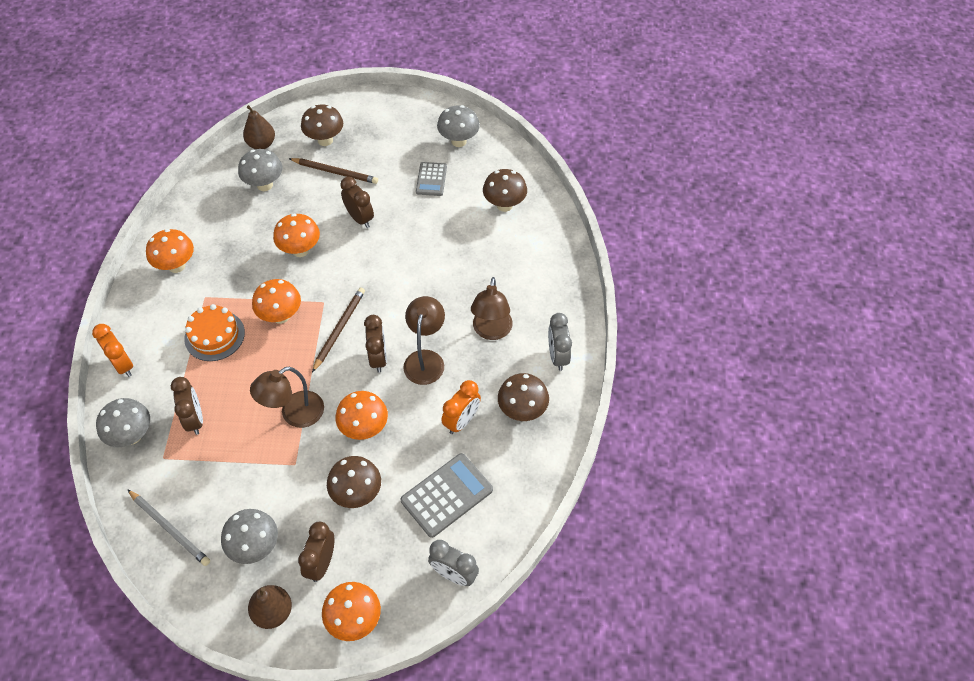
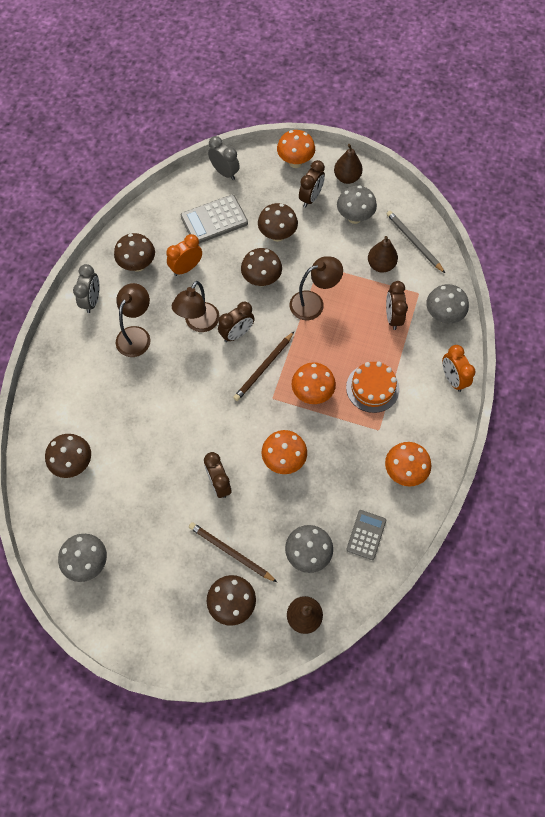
camera: 165 degrees left, 10 degrees up
(214, 484) = (381, 265): none -> brown pear
(364, 428) = (261, 279): orange mushroom -> brown mushroom
(378, 358) = (237, 334): brown clock -> brown clock turned 135 degrees counterclockwise
(431, 179) = (134, 515): grey calculator -> grey calculator (366, 535)

